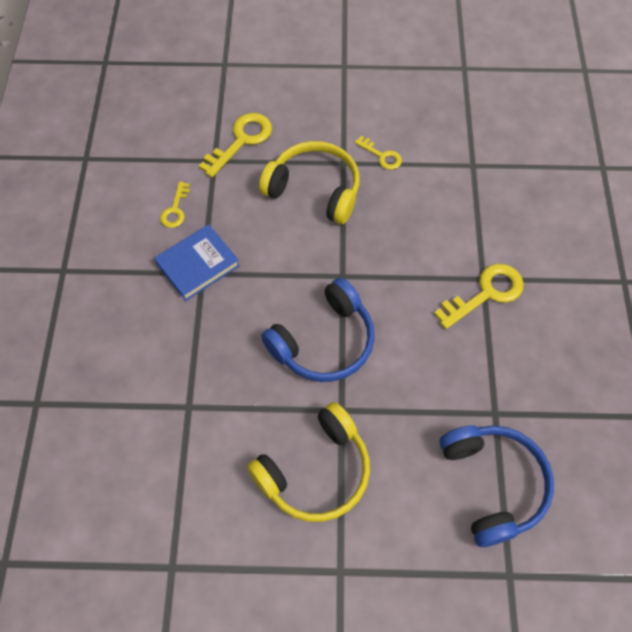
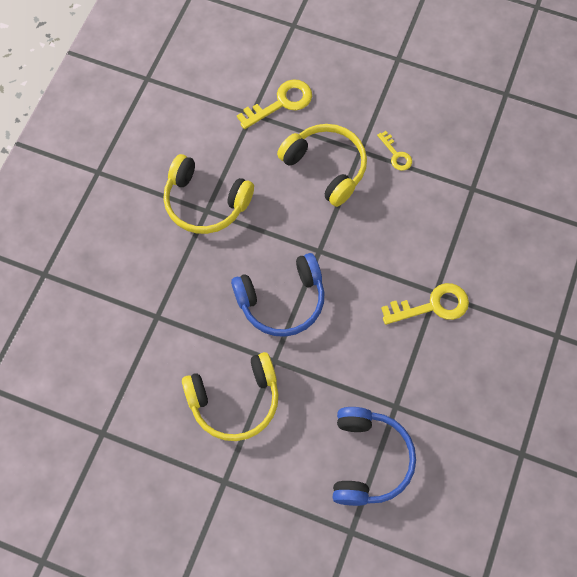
camera: 20 degrees right, 5 degrees up
(175, 210) = (204, 148): yellow key -> none
(198, 265) = (205, 202): blue book -> yellow headphones

